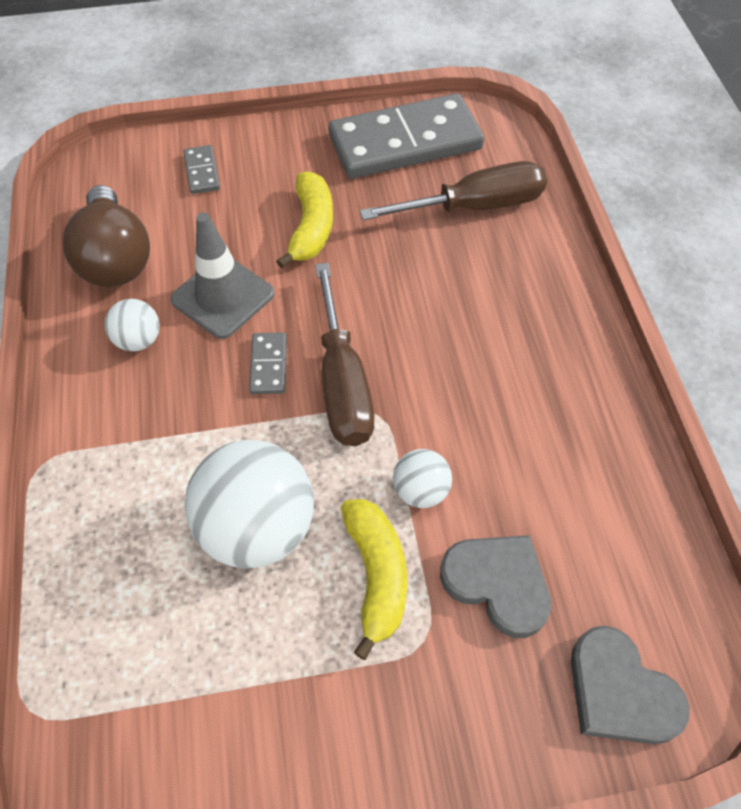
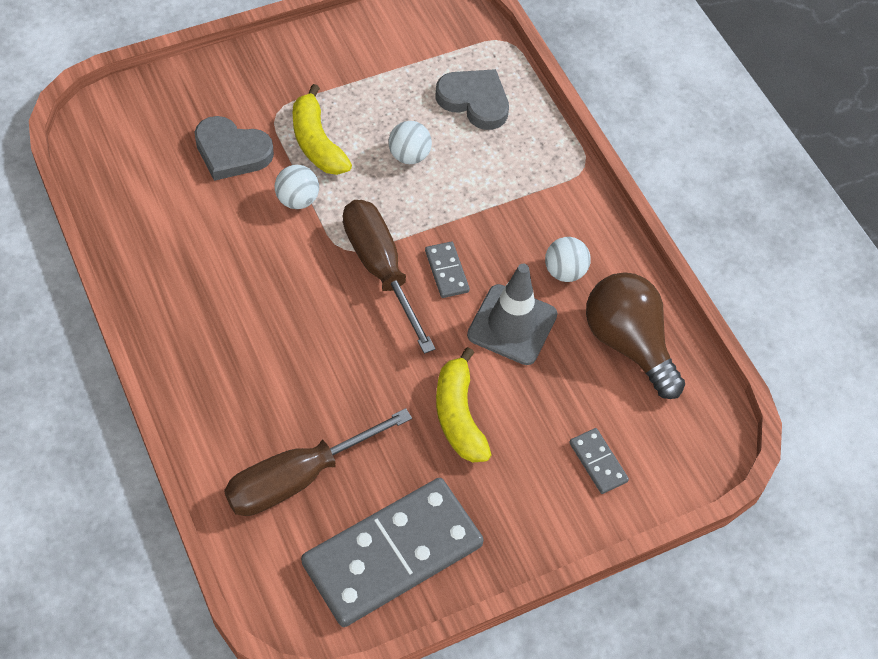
camera: 160 degrees right, 0 degrees up
(257, 527) = (409, 156): white ball -> white ball, size x0.49
(619, 692) = (146, 108): grey heart -> grey heart (474, 101)

